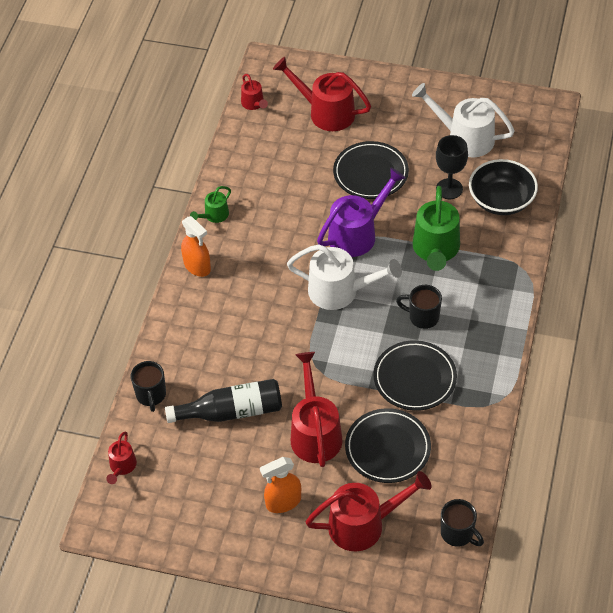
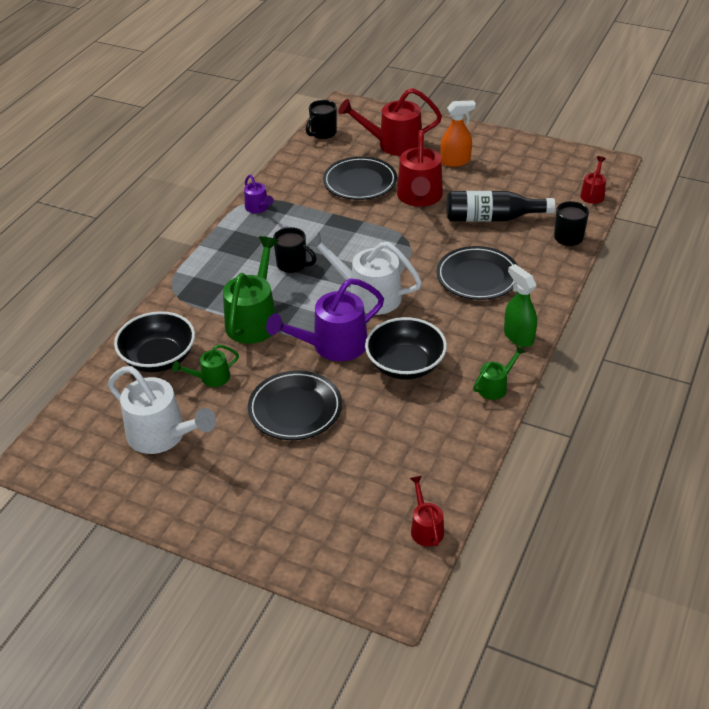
camera: 170 degrees left, 10 degrees down
(197, 266) = (518, 336): orange spray bottle -> green spray bottle
(291, 224) = (405, 365): none -> black bowl
(325, 112) = (328, 499): red watering can -> none
(414, 378) = (319, 222): black plate -> black plate (477, 277)
(449, 189) = (210, 378): black goblet -> green watering can
(458, 534) = (323, 133): black mug -> black mug turned 105 degrees counterclockwise
(487, 390) = (258, 208): none -> purple watering can

